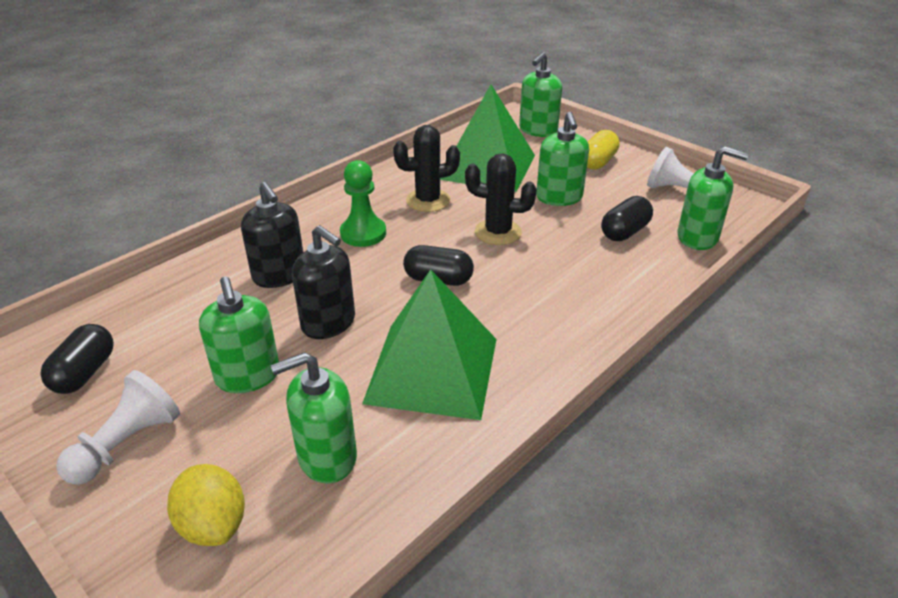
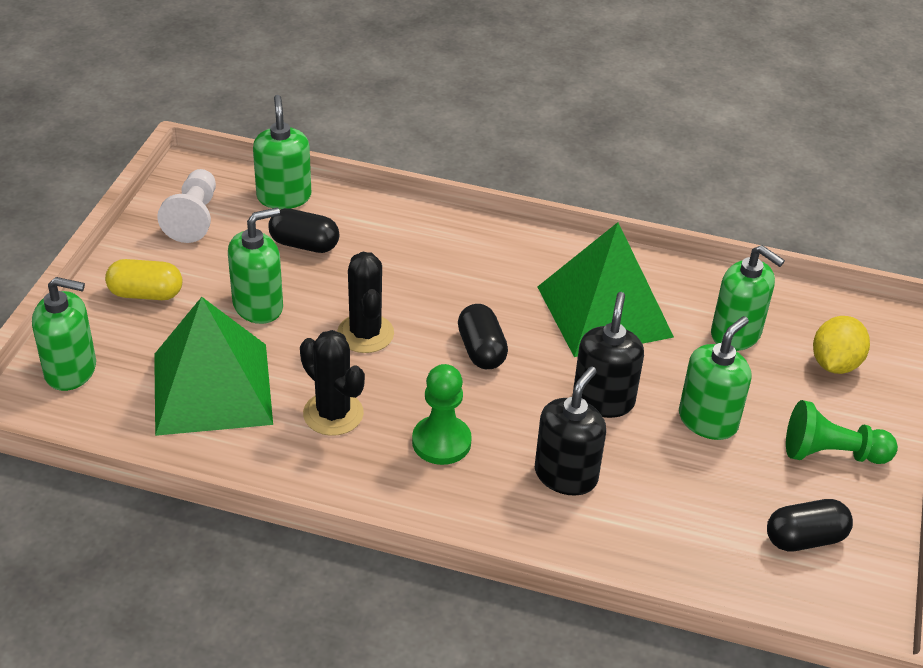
camera: 120 degrees left, 5 degrees up
(127, 444) = (832, 453): white pawn -> green pawn

